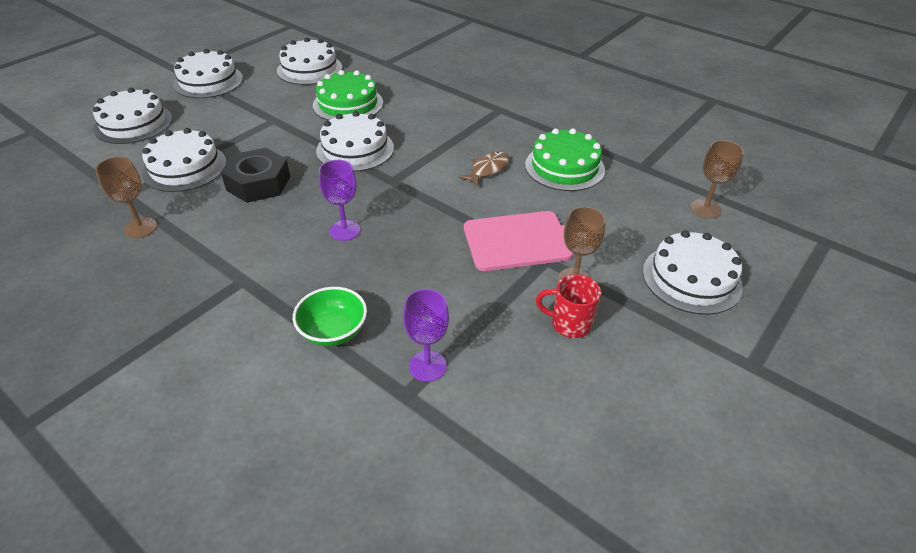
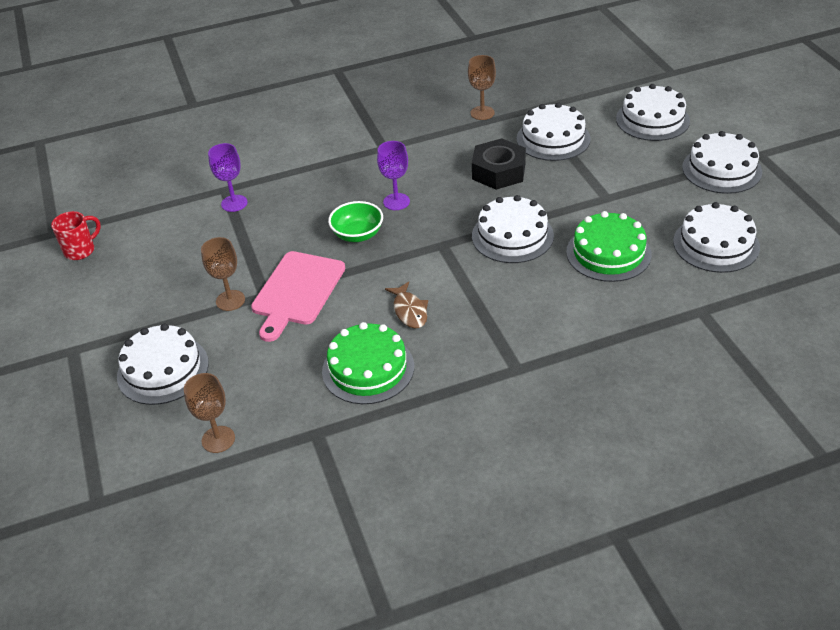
camera: 125 degrees right, 0 degrees up
(333, 331) = (300, 174): green bowl -> green bowl (357, 234)
(569, 324) = (198, 278): red mug -> red mug (81, 250)

